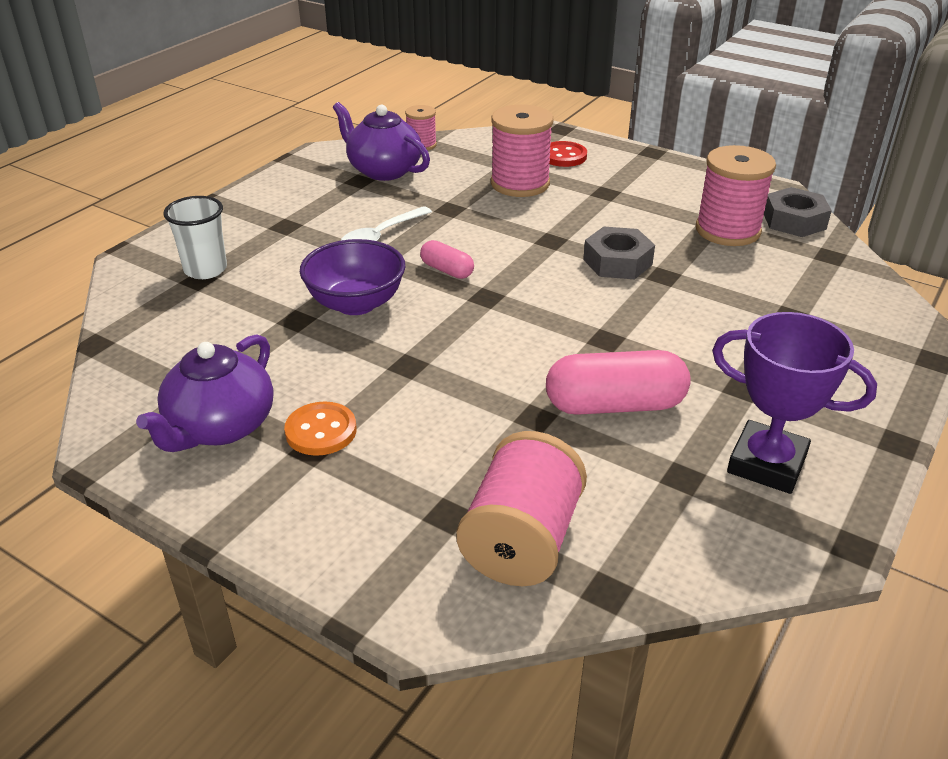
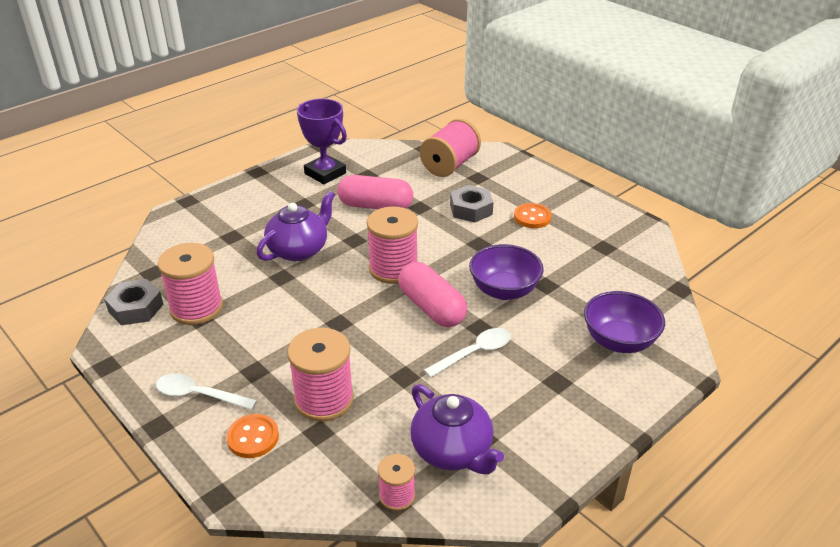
camera: 165 degrees left, 0 degrees up
(205, 269) = (619, 341): white cup -> purple bowl
(220, 427) = (586, 227): purple teapot -> purple teapot (299, 250)
(447, 270) = (432, 308): pink capsule -> pink capsule, size x1.88
(521, 307) = (393, 269): none -> pink spool
(563, 156) = (253, 437): red button -> orange button
(617, 262) = (304, 293): grey nut -> grey nut (471, 209)
(639, 172) = (199, 395): none -> white spoon

